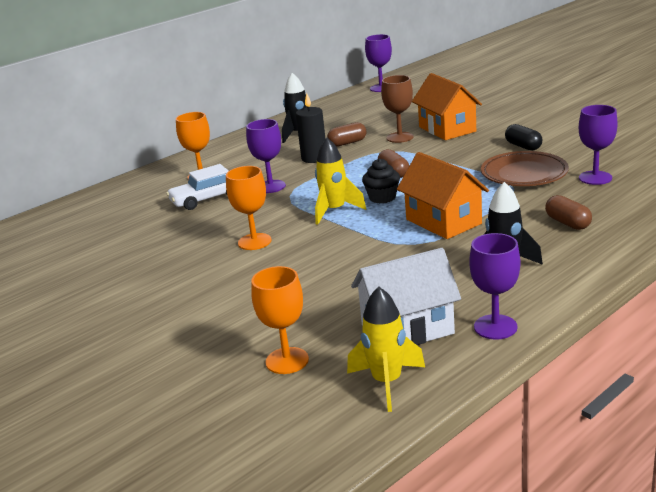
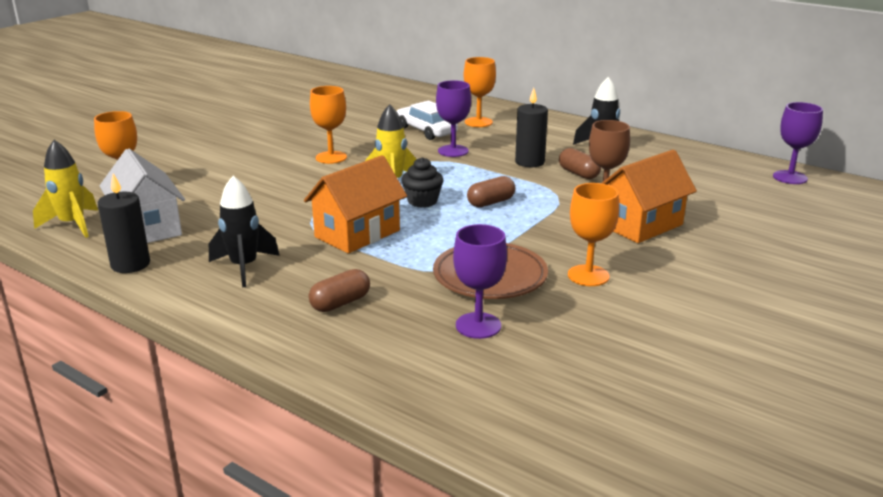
camera: 75 degrees right, 0 degrees up
(495, 327) = (130, 264): purple goblet -> black candle
(523, 146) = (588, 275): black capsule -> orange goblet

